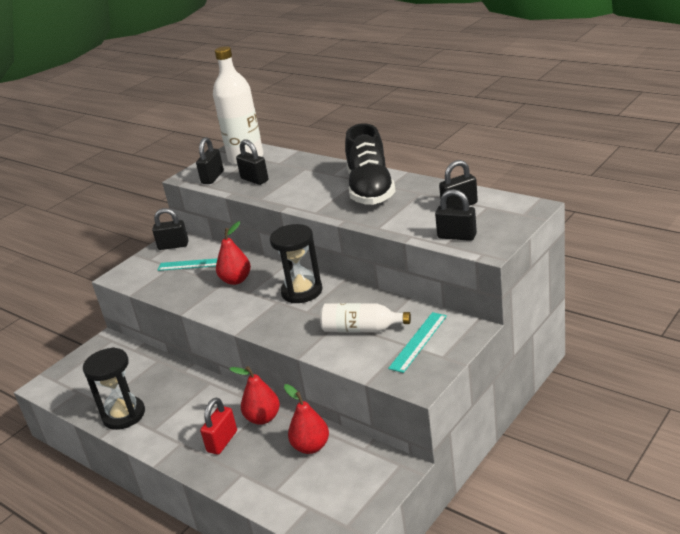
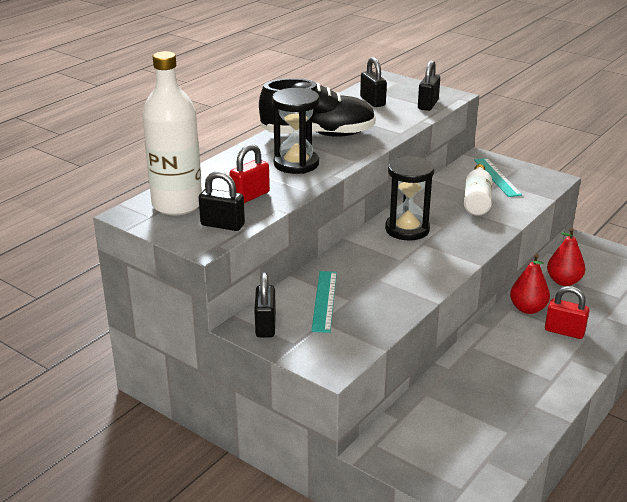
camera: 95 degrees left, 0 degrees up
(124, 415) = (530, 408): black hourglass -> black hourglass (296, 164)
(236, 280) = (373, 270): red pear -> none
(254, 180) = (250, 196): black padlock -> red padlock
(418, 341) = (497, 177): turquoise ruler -> turquoise ruler turned 45 degrees clockwise

